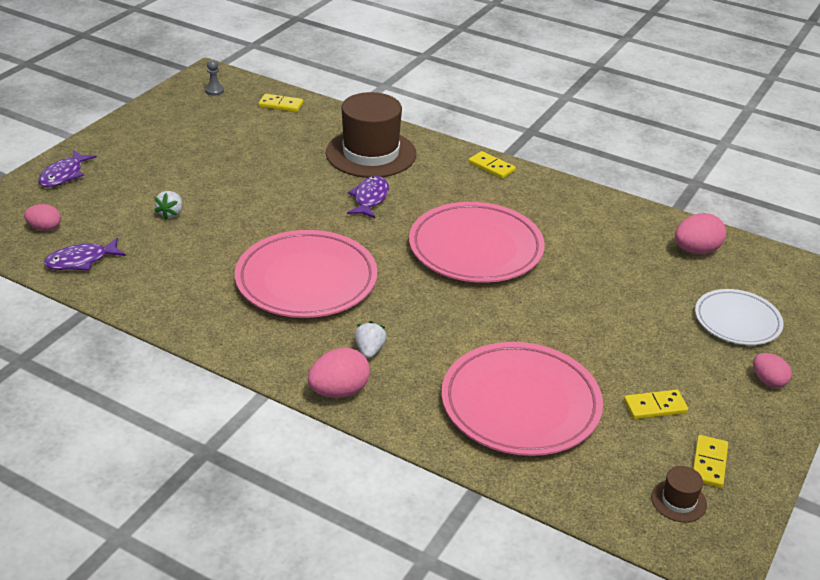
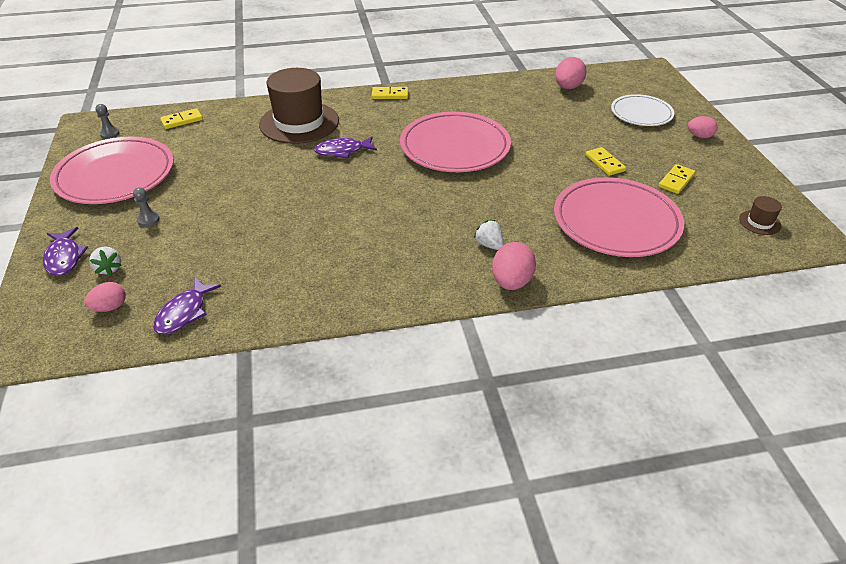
camera: 40 degrees left, 5 degrees up
(150, 177) = (148, 220): none -> grey pawn
(171, 213) = (208, 236): white strawberry -> white strawberry (109, 268)
(306, 280) = (381, 225): pink plate -> pink plate (115, 175)
(370, 198) = (342, 151): purple fish -> purple fish turned 75 degrees counterclockwise
(709, 463) = (741, 194): yellow domino -> yellow domino (605, 163)

